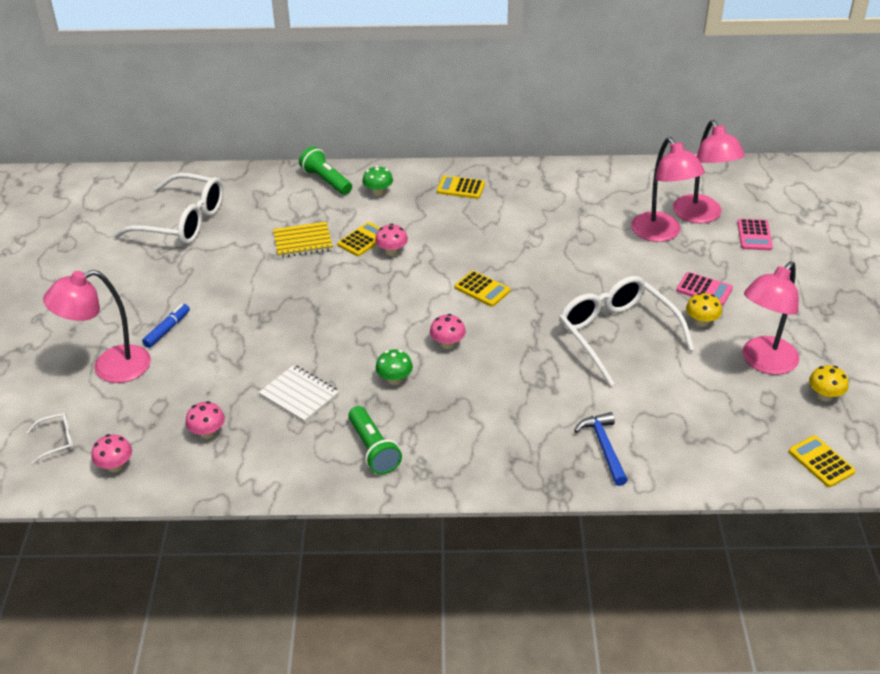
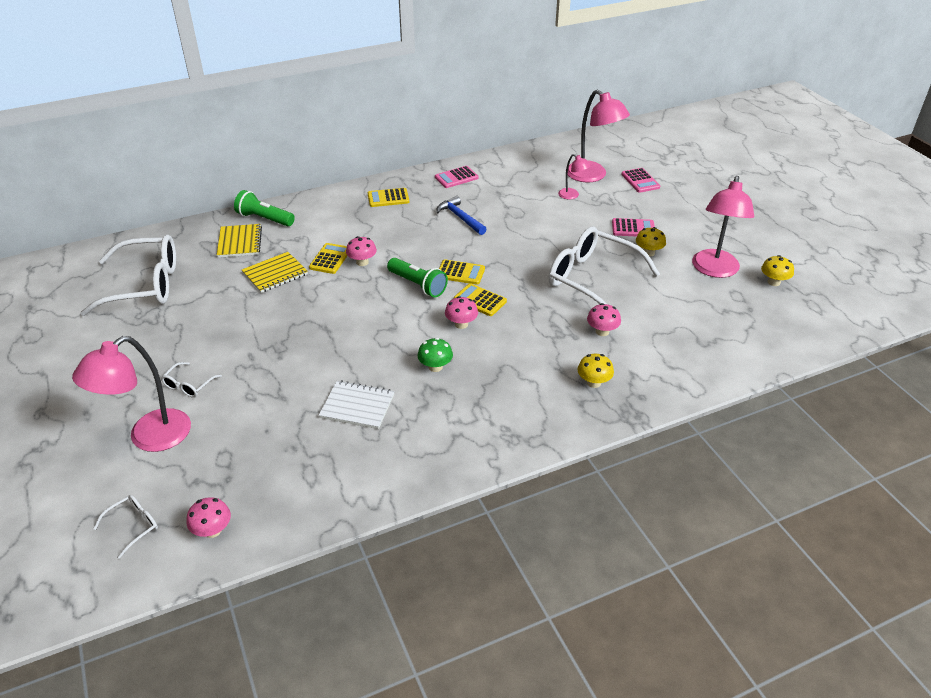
camera: 25 degrees left, 0 degrees up
(167, 329) = (189, 385): blue marker -> white glasses
(207, 433) = (289, 467): pink mushroom -> pink mushroom (602, 331)
(289, 200) = (240, 242): none -> yellow notebook
(373, 449) = (456, 432): green flashlight -> green flashlight (418, 285)
(378, 192) = (318, 217): green mushroom -> none
(540, 443) = (593, 382): none -> yellow mushroom
(547, 182) = (456, 178): none -> pink calculator
(604, 448) = (645, 370): blue hammer -> blue hammer (460, 218)
(661, 234) = (572, 196): pink lamp -> pink lamp, size x0.49
(821, 462) = (807, 331): yellow calculator -> yellow calculator (480, 300)

